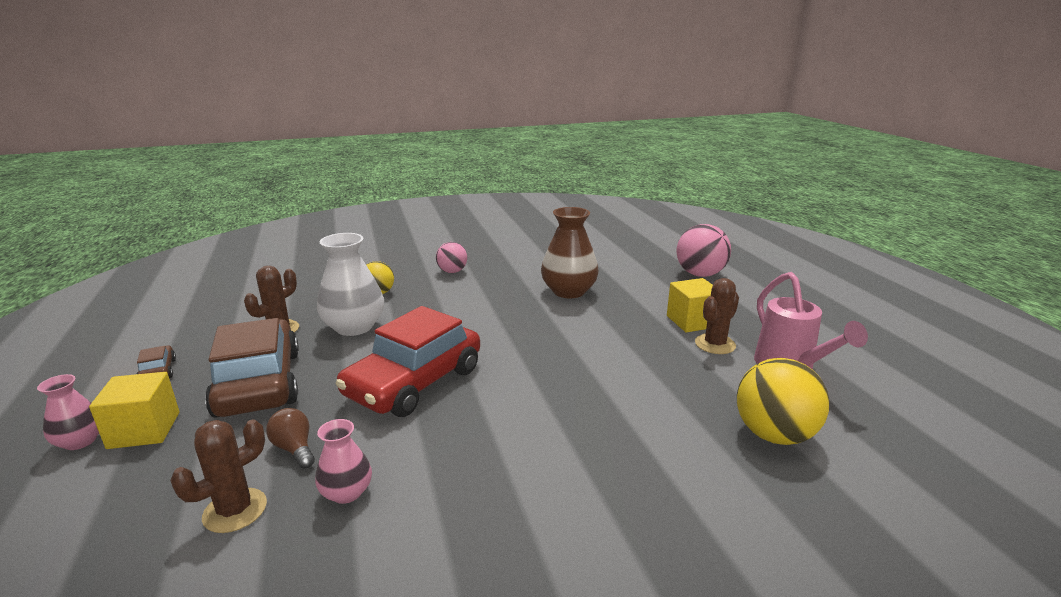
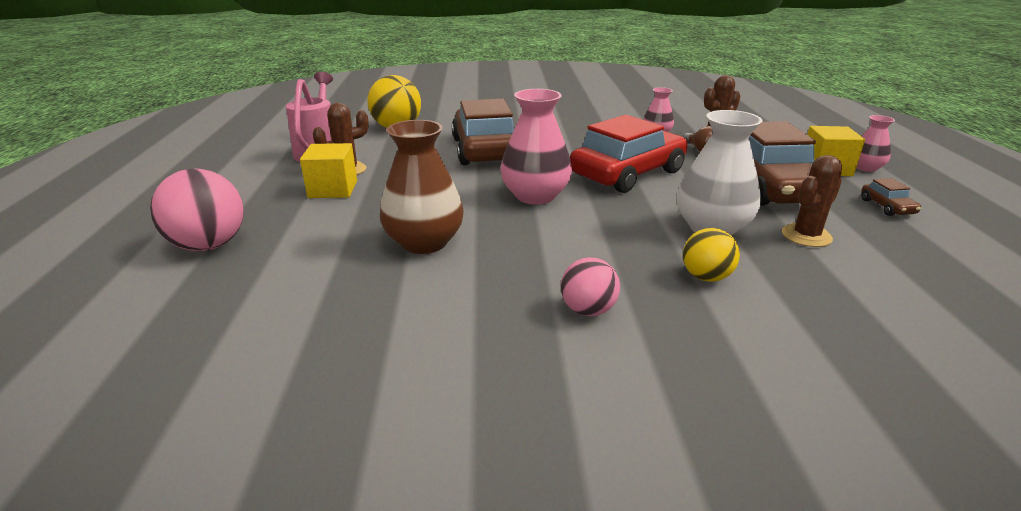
camera: 165 degrees left, 5 degrees up
(507, 338) = (535, 196): none -> pink vase
(601, 400) = (485, 150): none -> brown car

